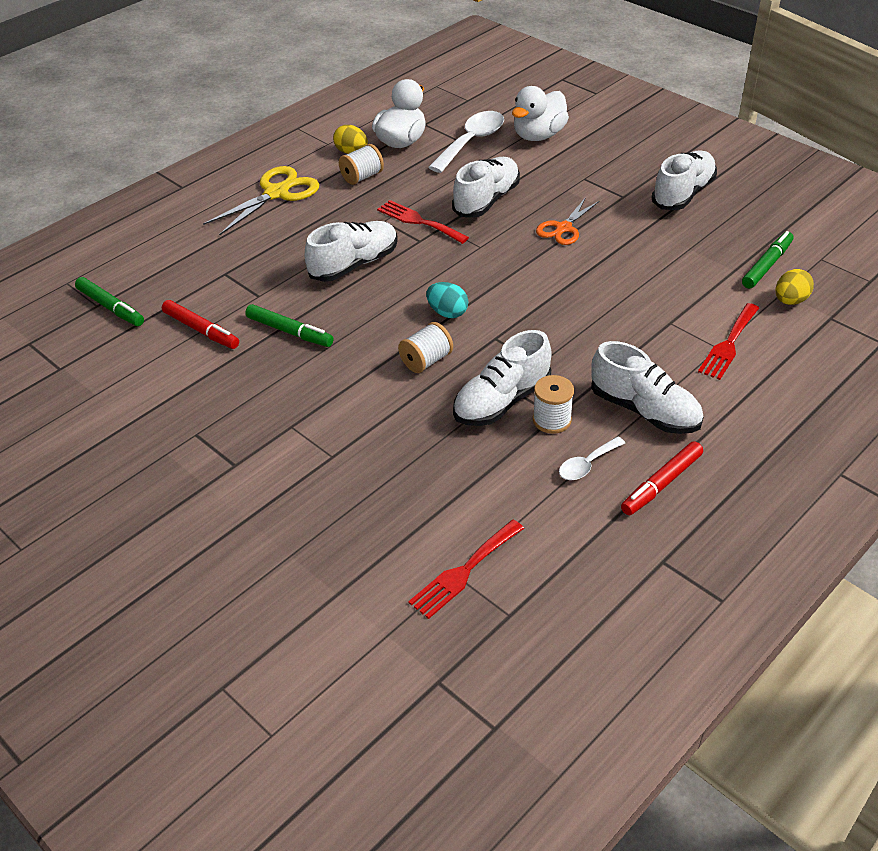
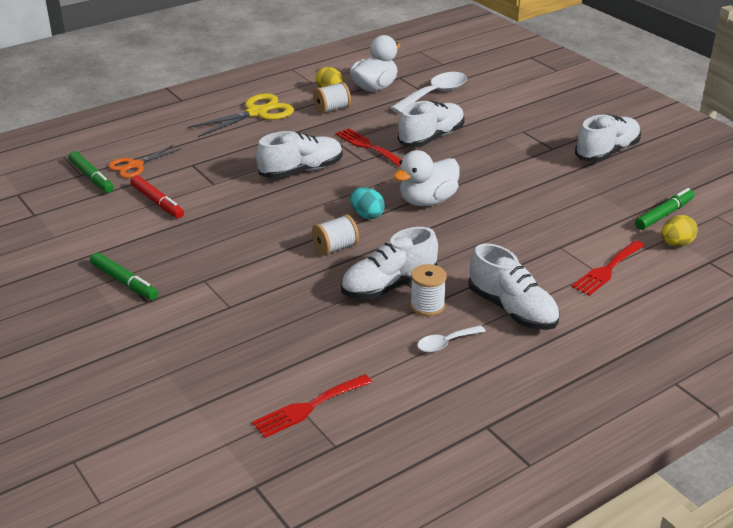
camera: 10 degrees right, 10 degrees down
(289, 332) = (229, 212): green marker -> green marker (124, 282)
(538, 136) = (494, 96): white duck -> white duck (427, 201)
(563, 228) = (491, 165): orange scissors -> orange scissors (135, 165)
(661, 484) = (507, 367): red marker -> none

